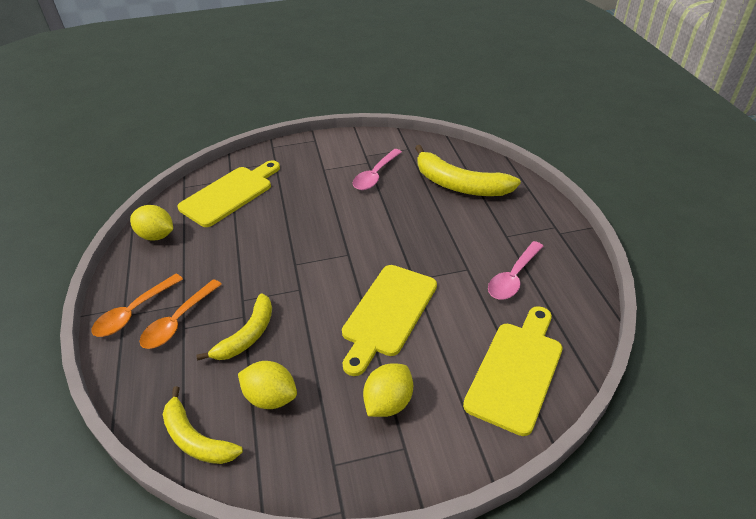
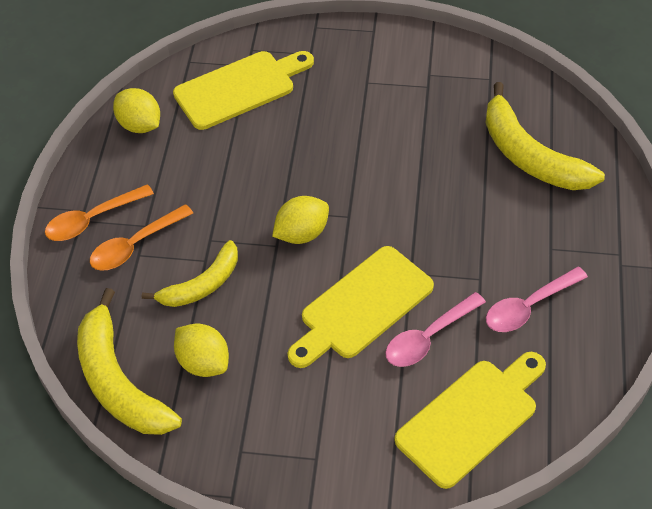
camera: 20 degrees right, 10 degrees up
(196, 438) = (119, 381): yellow banana -> yellow banana, size x1.56
(375, 175) = (428, 110): pink spoon -> pink spoon (428, 337)
(388, 402) = (319, 407): yellow lemon -> yellow lemon (301, 233)

